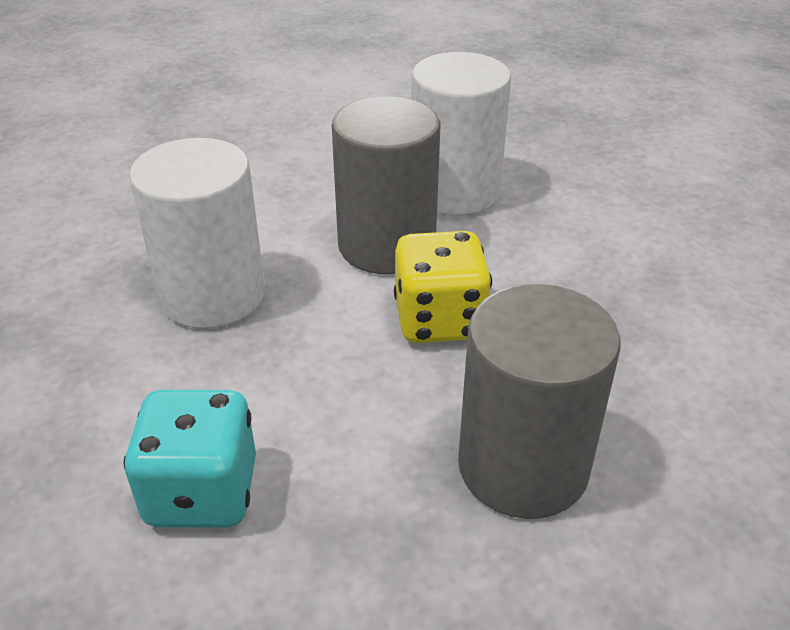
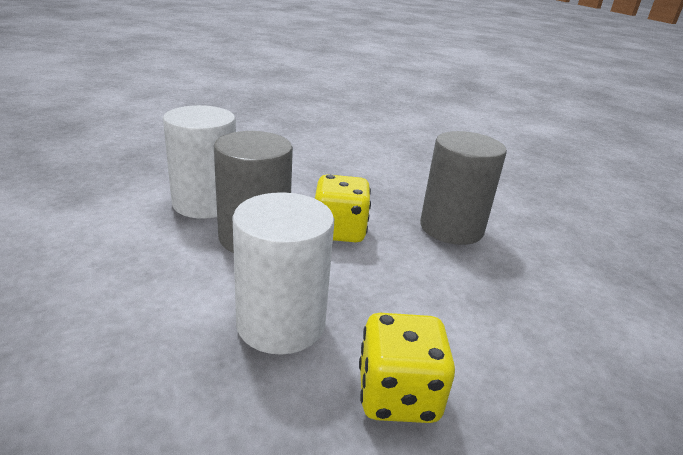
camera: 85 degrees left, 10 degrees down
(97, 399) = (398, 395): none -> yellow dice
(202, 492) = (484, 337): turquoise dice -> none

